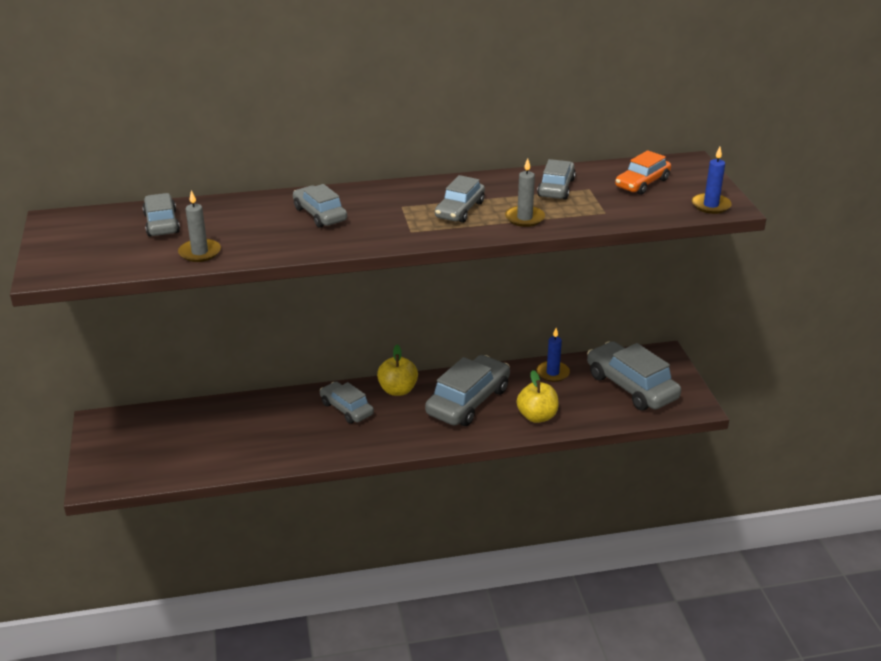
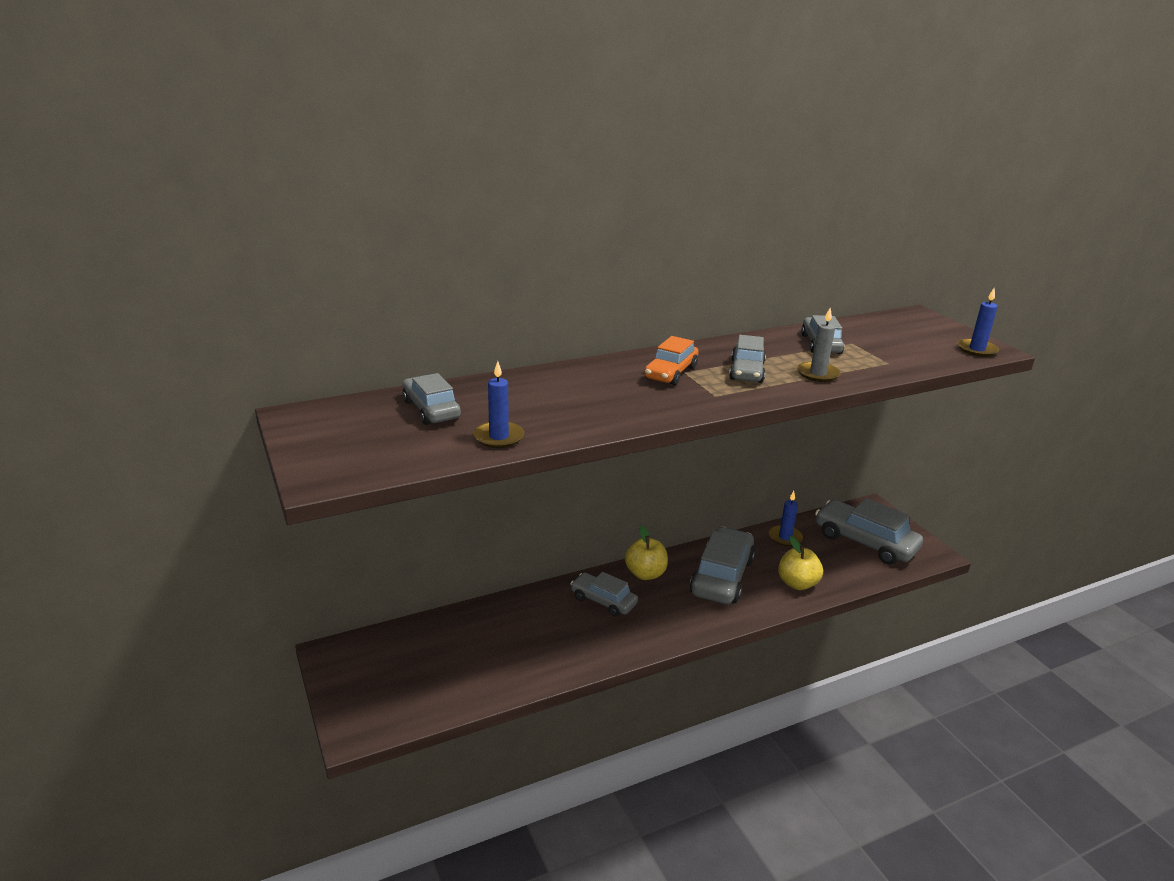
camera: 15 degrees left, 5 degrees down
(200, 252) = (499, 437): grey candle -> blue candle
(320, 214) = (605, 386): grey car -> none
(642, 183) = (895, 335): orange car -> orange car (670, 373)

